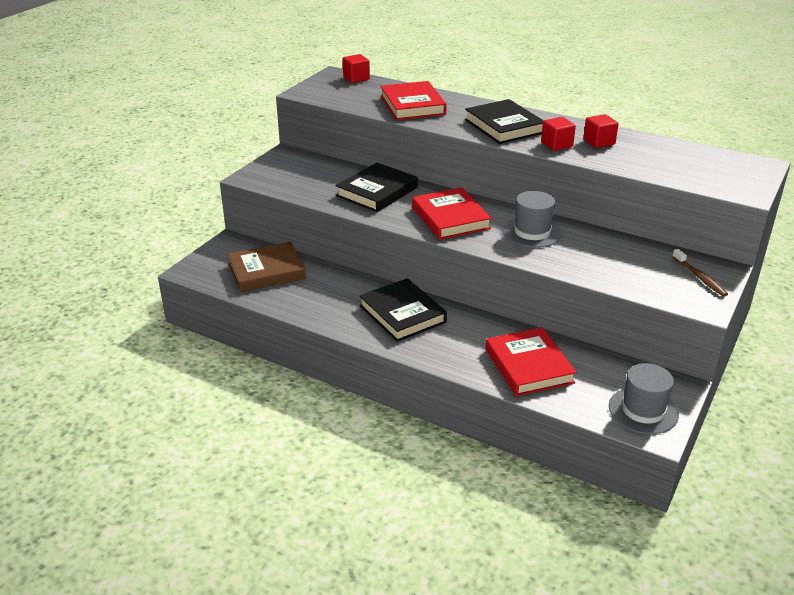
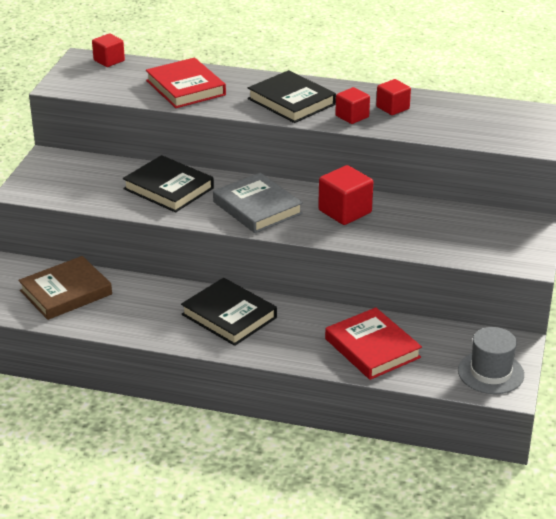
camera: 15 degrees left, 0 degrees up
(377, 192) = (168, 188): black book -> black book turned 75 degrees counterclockwise
(450, 218) = (257, 208): red book -> grey book
(532, 232) = (345, 211): grey hat -> red cube
(699, 277) = (517, 235): brown toothbrush -> none

